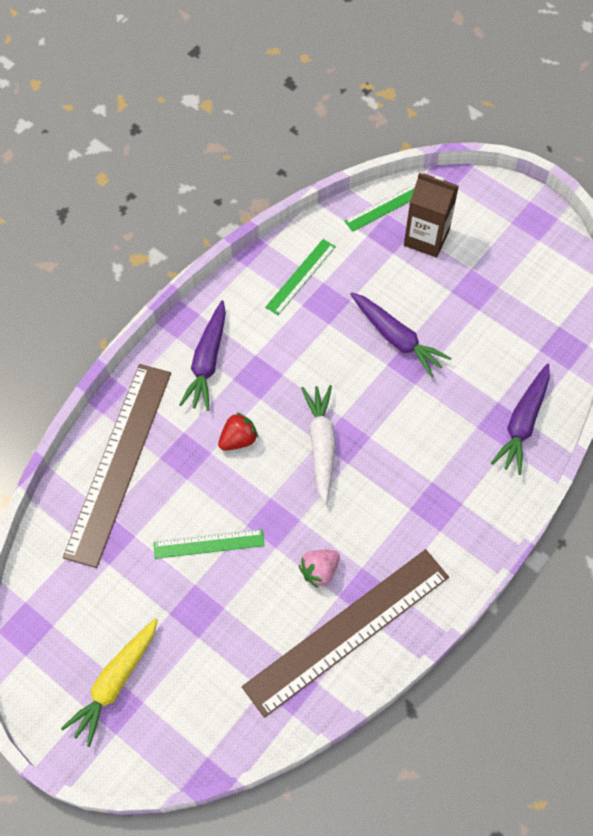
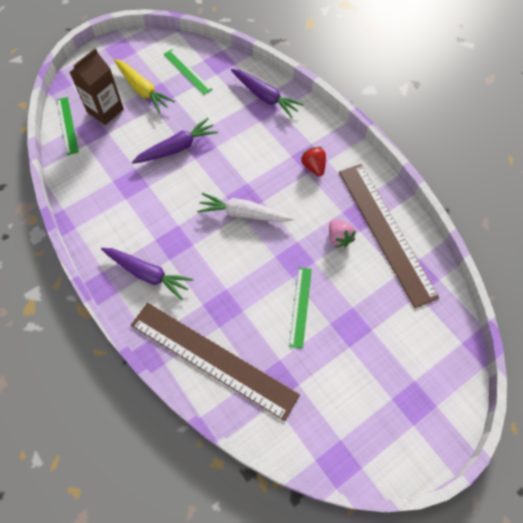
camera: 75 degrees left, 0 degrees up
(115, 682) = (396, 398): yellow carrot -> yellow carrot (142, 90)
(238, 439) = (221, 267): red strawberry -> red strawberry (313, 167)
(300, 276) = (101, 194): green ruler -> green ruler (187, 71)

